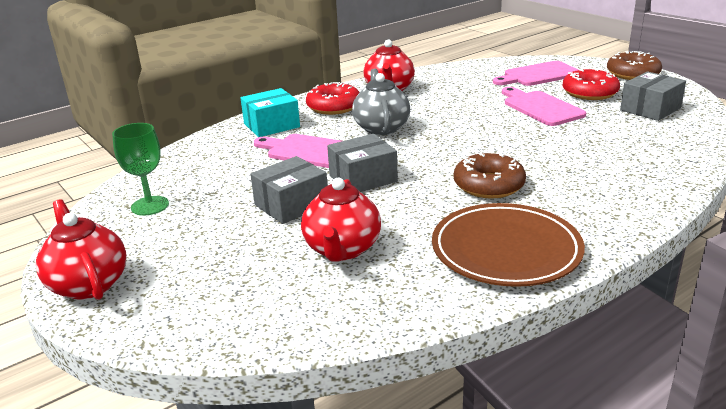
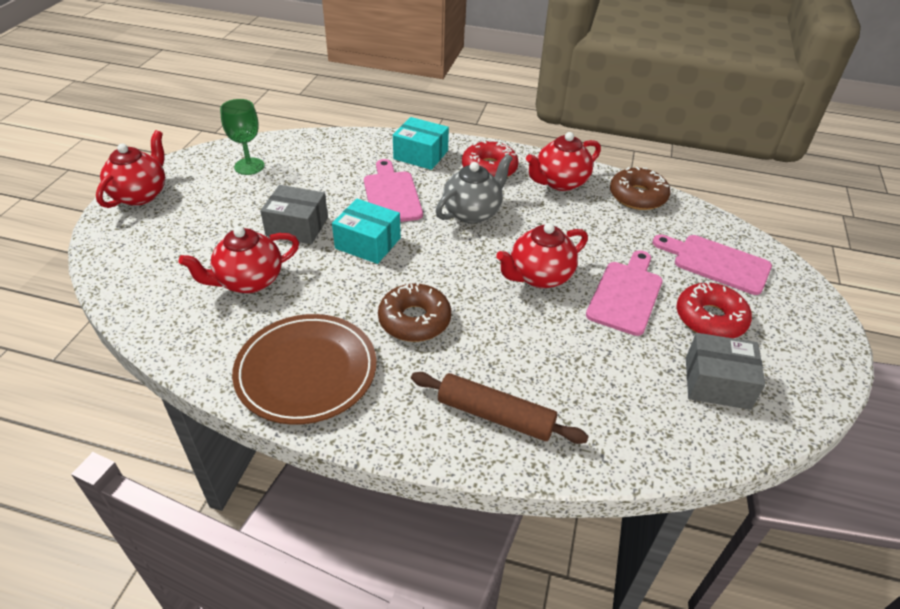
camera: 50 degrees right, 15 degrees up
(363, 178) = (368, 243): grey box -> turquoise box
(489, 127) = (539, 276): none -> red teapot
(626, 184) = (495, 415): none -> brown rolling pin
(632, 74) = (815, 337): brown donut -> brown donut (637, 196)

